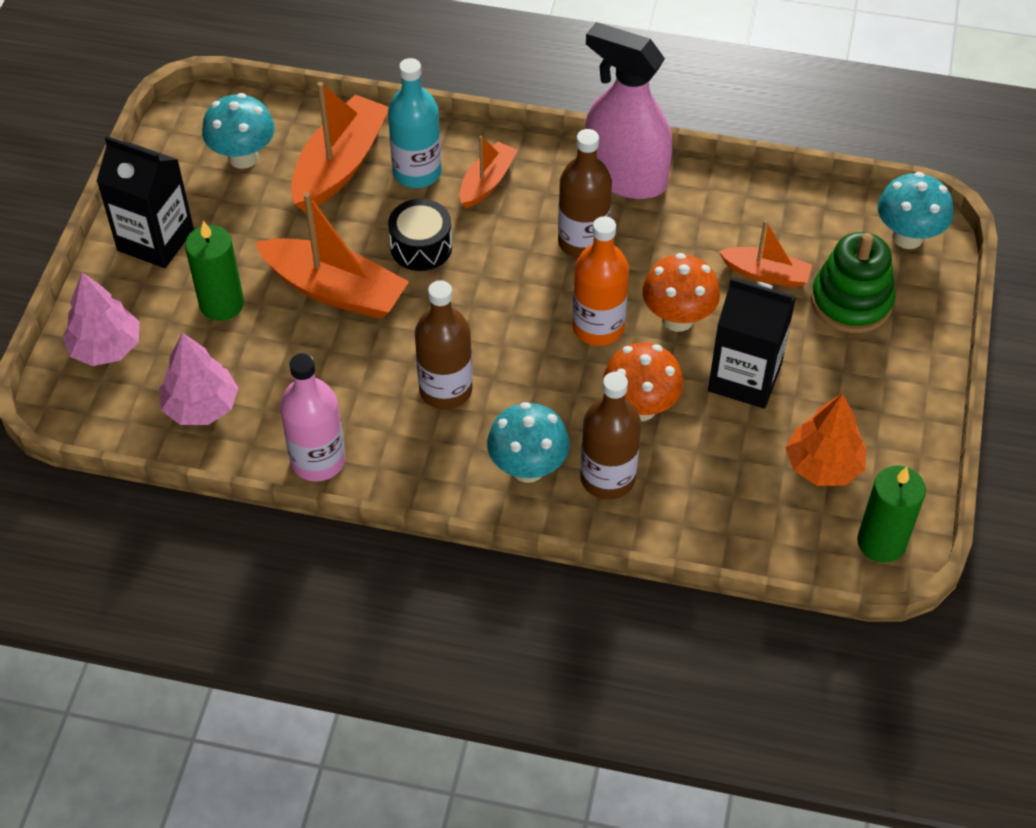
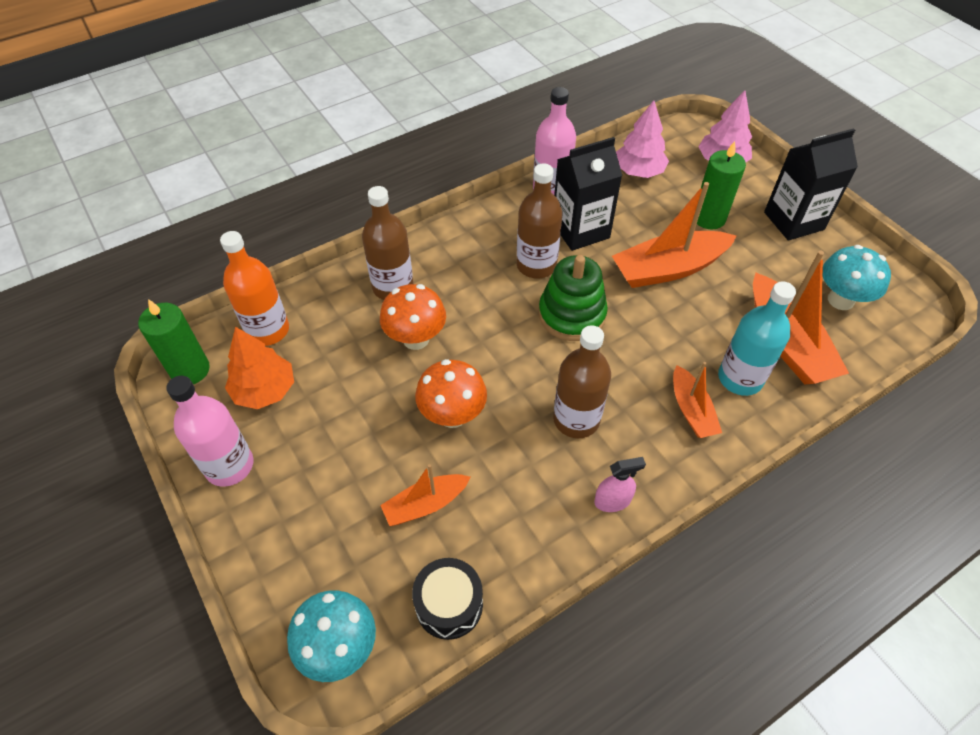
camera: 135 degrees right, 0 degrees up
(421, 247) = (663, 331): black drum -> black drum (449, 604)
(528, 468) = (442, 260): turquoise mushroom -> none
(598, 327) = (496, 367): orange bottle -> orange bottle (268, 330)
(625, 177) = (612, 501): pink spray bottle -> pink spray bottle, size x0.42
(744, 377) = (367, 409): black carton -> black carton (580, 230)
(851, 301) = (340, 535): green stacking toy -> green stacking toy (571, 315)
(903, 419) = (229, 466): none -> pink bottle

